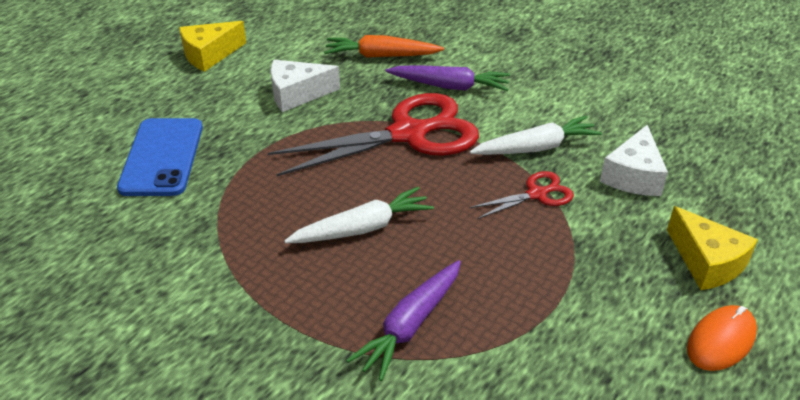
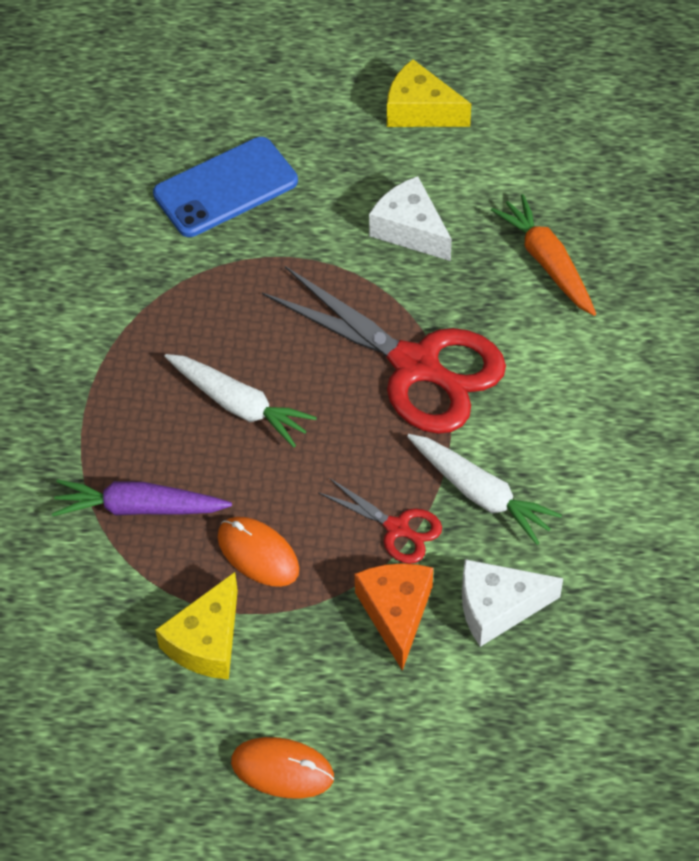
camera: 60 degrees right, 15 degrees up
(449, 86) = (537, 358): purple carrot -> none
(508, 273) = (258, 554): none -> orange mouse
(609, 223) = (396, 613): none -> orange cheese
(707, 262) = (394, 724): yellow cheese -> yellow cheese (207, 641)

